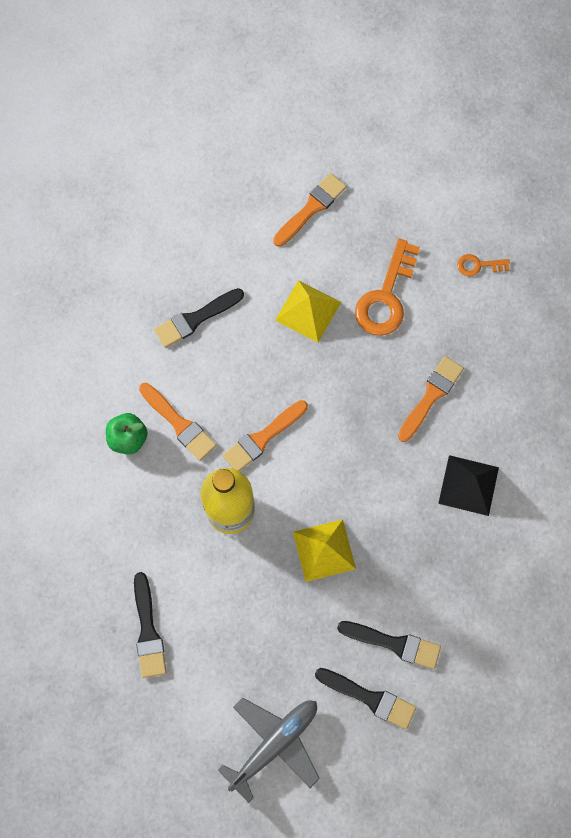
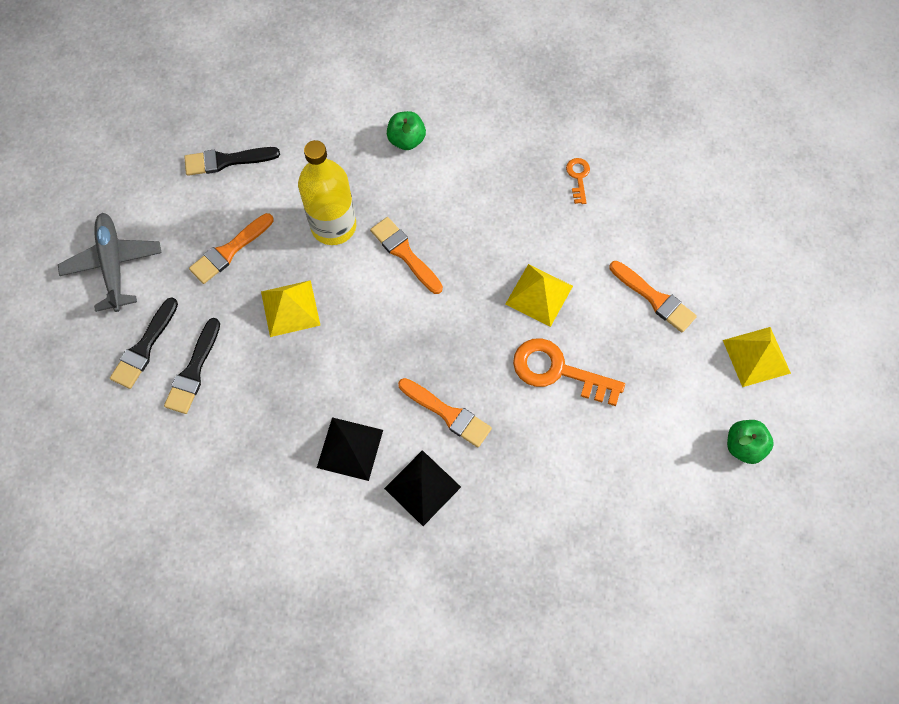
camera: 90 degrees right, 5 degrees down
(179, 424) = (420, 181): orange brush -> orange brush (229, 251)
(195, 319) = (527, 193): black brush -> none
(274, 743) = (113, 264): grey plane -> grey plane turned 150 degrees counterclockwise
(368, 128) = (756, 356): none -> yellow pyramid
(452, 147) = (743, 446): none -> green apple
(478, 265) = (599, 469): orange key -> orange key (578, 177)
(502, 418) = (422, 487): none -> black pyramid

